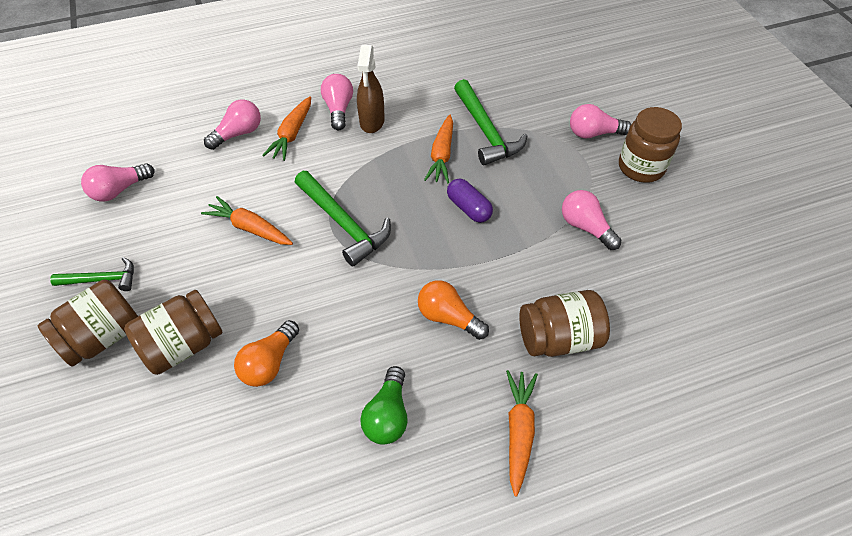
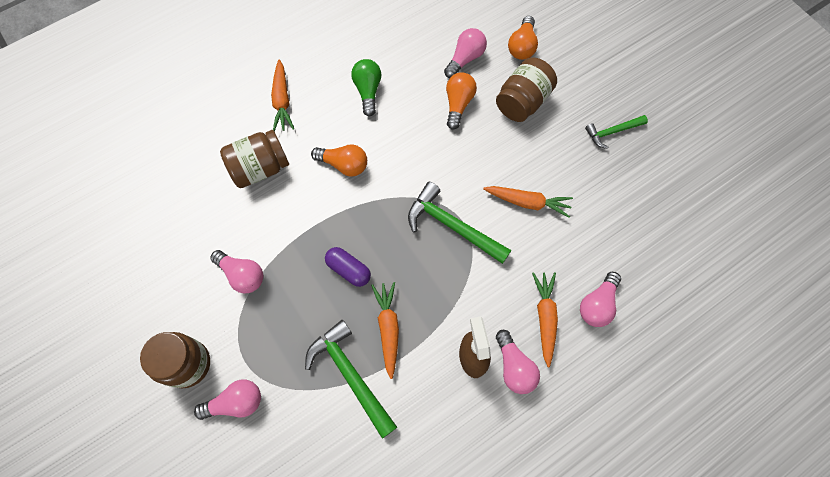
camera: 165 degrees right, 15 degrees up
(103, 336) = (580, 94): brown jar -> none
(119, 190) = (660, 211): pink light bulb -> pink light bulb (465, 59)
(130, 432) = (522, 46): none -> orange light bulb

